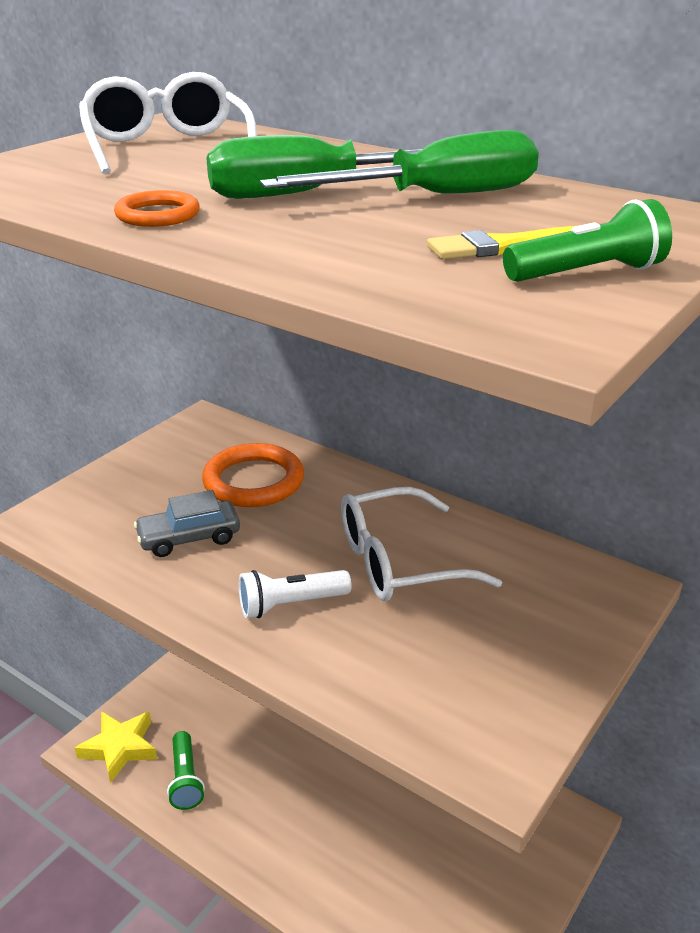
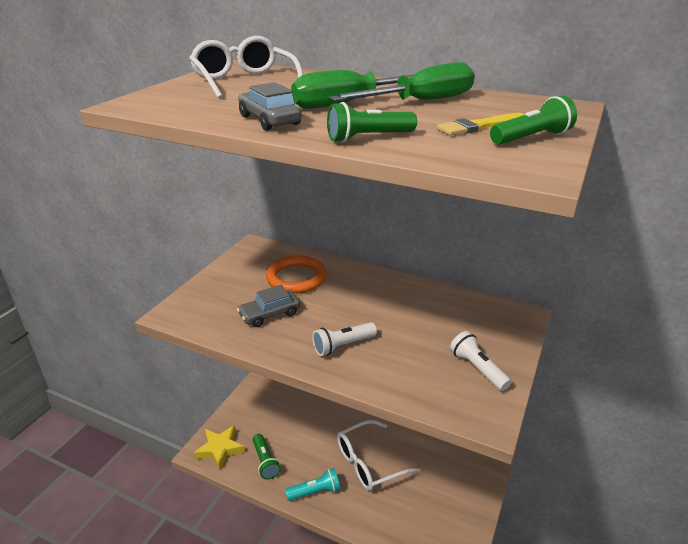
camera: 10 degrees left, 0 degrees up
(157, 215) = (269, 120): orange ring -> grey car
(254, 842) = (315, 491): none -> turquoise flashlight
(298, 255) = (368, 138): none -> green flashlight
(398, 562) = (396, 315): white glasses -> white glasses (369, 463)
(509, 674) = (477, 369): none -> white flashlight

